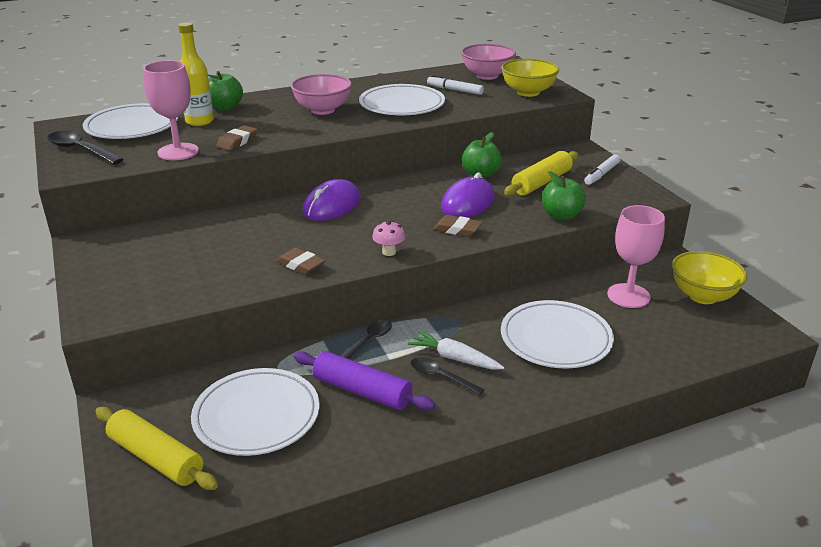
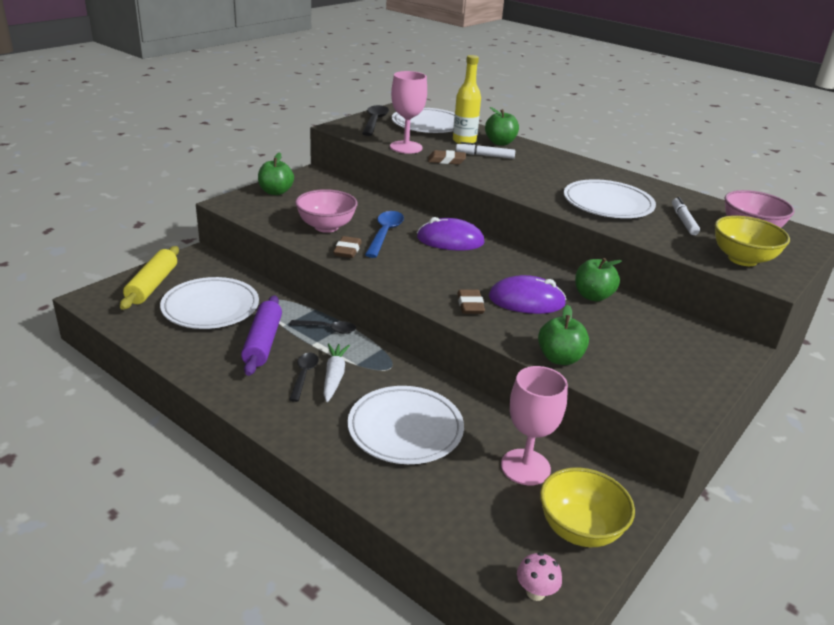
camera: 60 degrees right, 0 degrees up
(105, 277) = (276, 192): none -> green apple
(286, 235) = (385, 234): none -> blue spoon
(322, 110) = (547, 176): pink bowl -> pink bowl (326, 227)
(389, 252) = (399, 281): pink mushroom -> pink mushroom (535, 592)
(541, 182) = (619, 334): yellow rolling pin -> none
(602, 174) = (691, 370): white marker -> white marker (485, 155)

